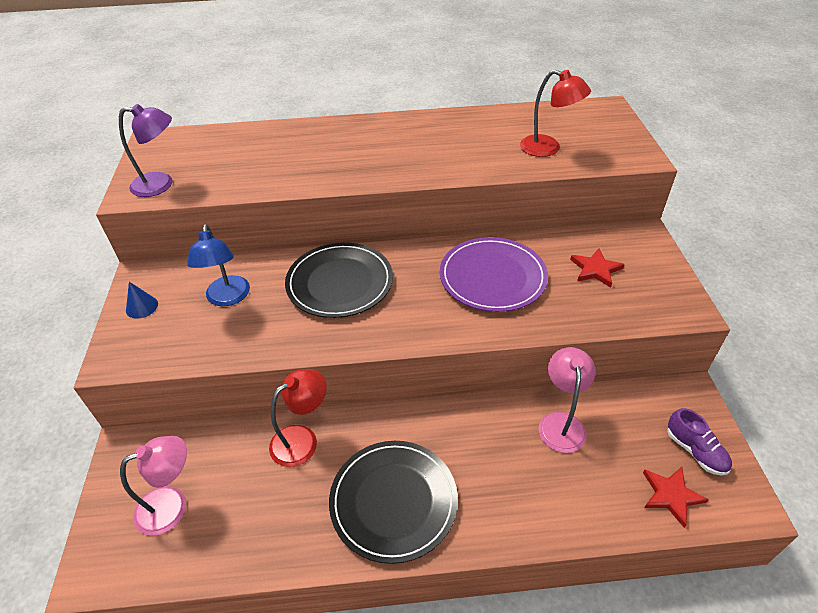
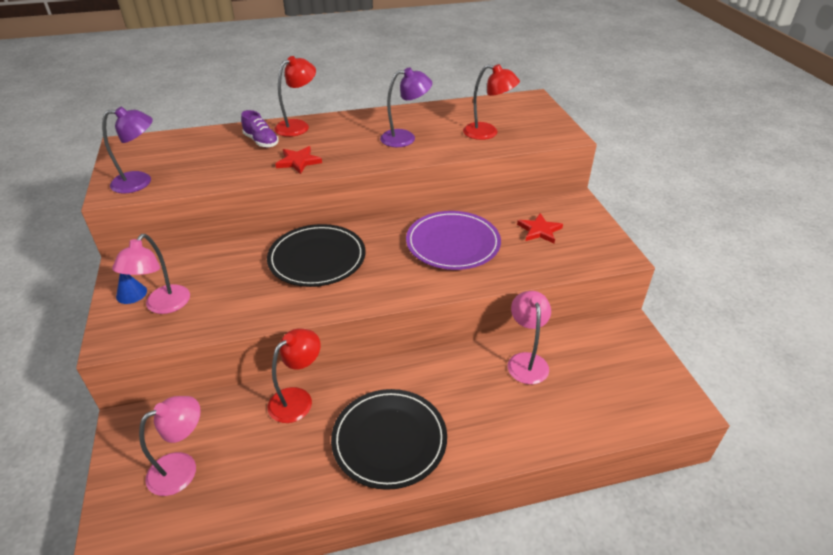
camera: 10 degrees left, 5 degrees down
(171, 324) = (163, 306): none -> pink lamp
(228, 298) = (214, 279): blue lamp -> none
(337, 128) = (298, 126): none -> red lamp
(452, 149) = (405, 138): none -> purple lamp
(671, 495) = (625, 407): red star -> red star (298, 162)
(695, 451) = (640, 371): purple shoe -> purple shoe (261, 142)

